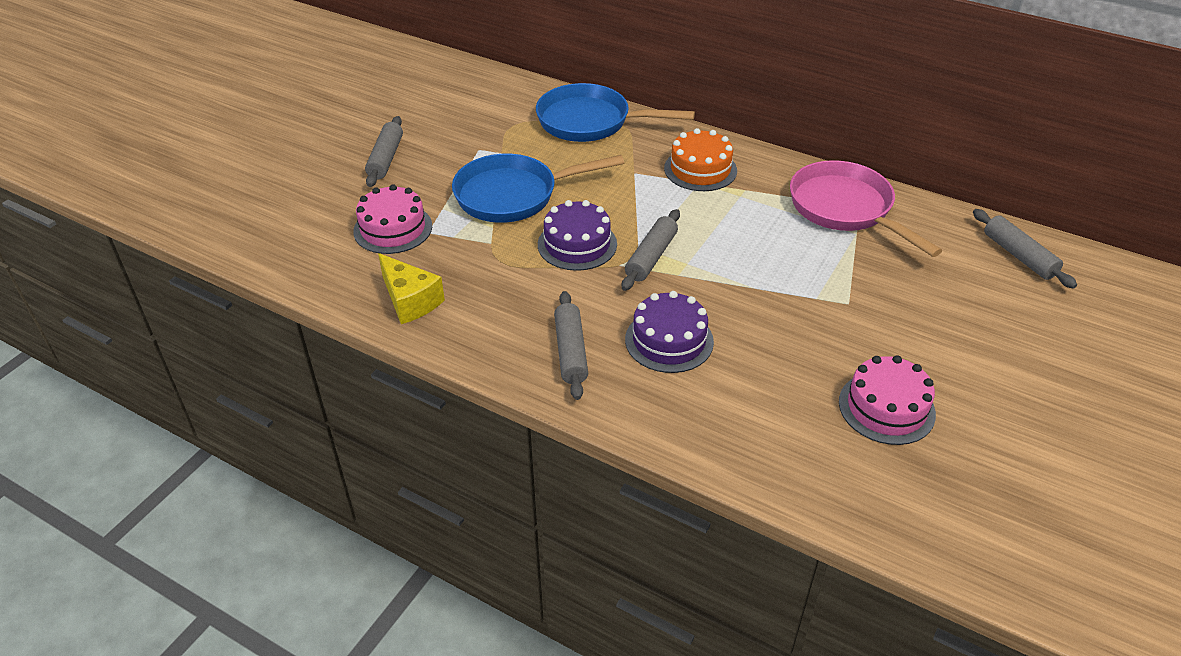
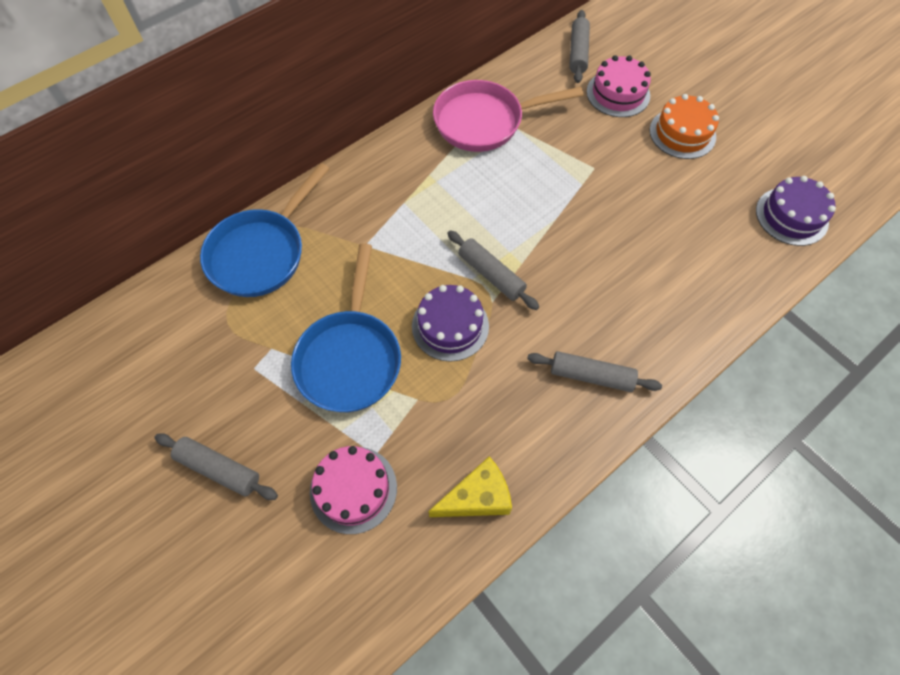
camera: 70 degrees left, 20 degrees up
(669, 340) = (599, 299): purple cake -> purple cake (791, 216)
(700, 169) = (385, 194): orange cake -> orange cake (682, 133)
(886, 408) = (705, 193): pink cake -> pink cake (618, 93)
(1019, 256) = (578, 52): grey rolling pin -> grey rolling pin turned 75 degrees counterclockwise

